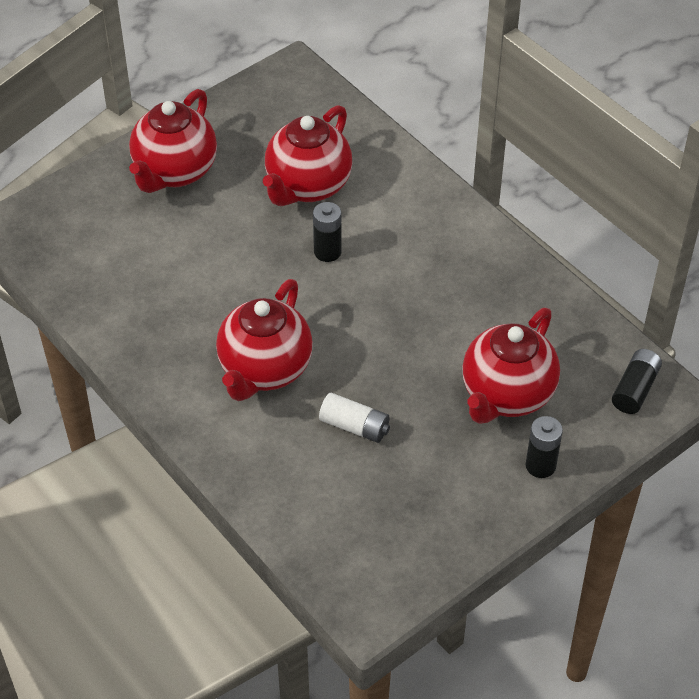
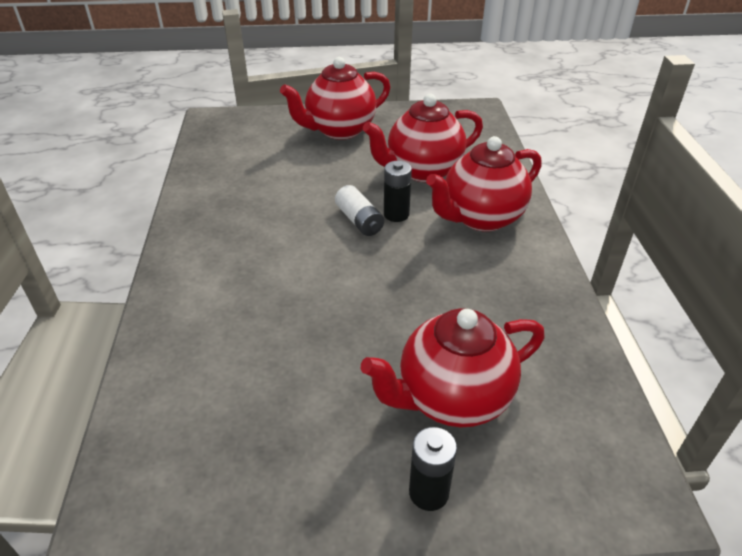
camera: 35 degrees right, 10 degrees down
(264, 370) = (262, 268): red teapot -> red teapot (481, 218)
(354, 426) = (285, 348): white battery -> white battery (359, 221)
(635, 389) = (605, 471): black battery -> none

